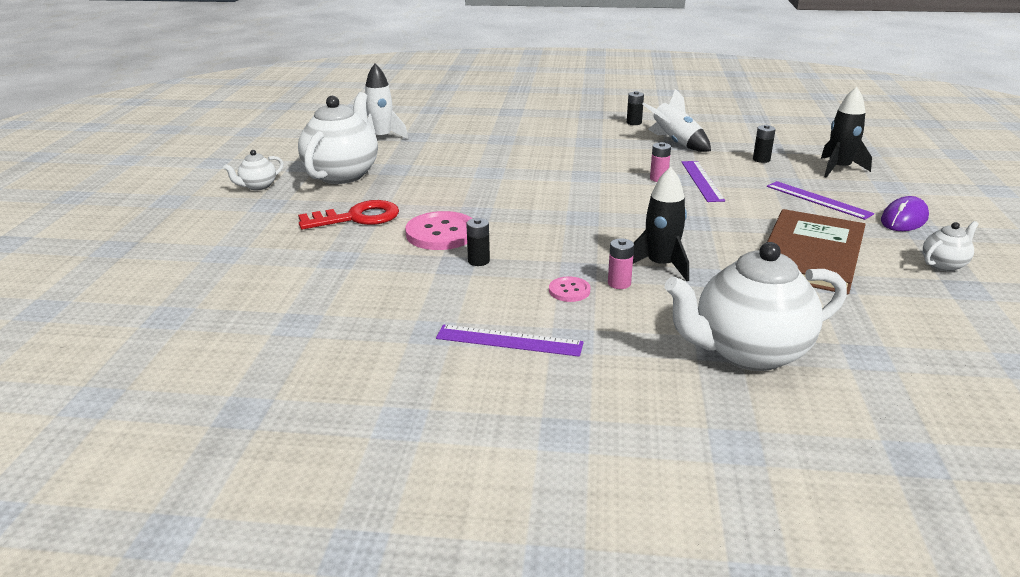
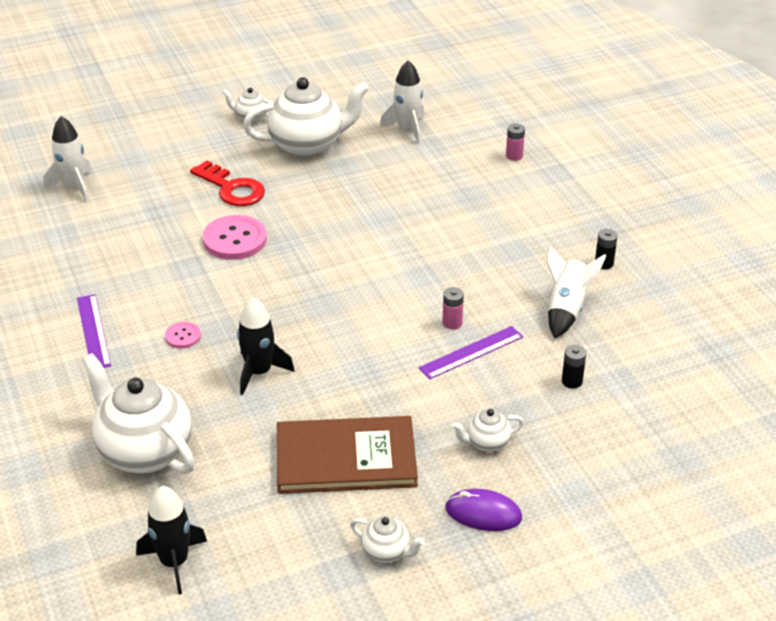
camera: 60 degrees right, 10 degrees up
(218, 297) = (74, 187): none -> white rocket
(478, 261) = (201, 275): black battery -> none
(619, 283) = (212, 358): pink battery -> pink battery (514, 156)
(818, 200) = (486, 443): purple ruler -> white teapot
(839, 168) = (596, 445): black rocket -> black rocket (174, 562)

